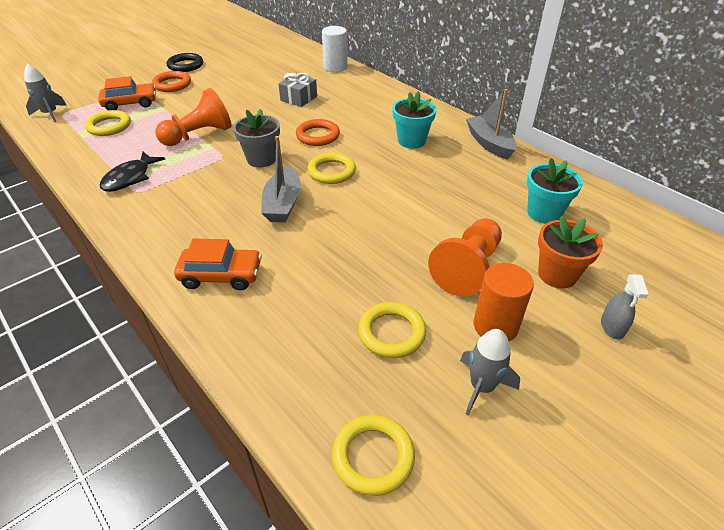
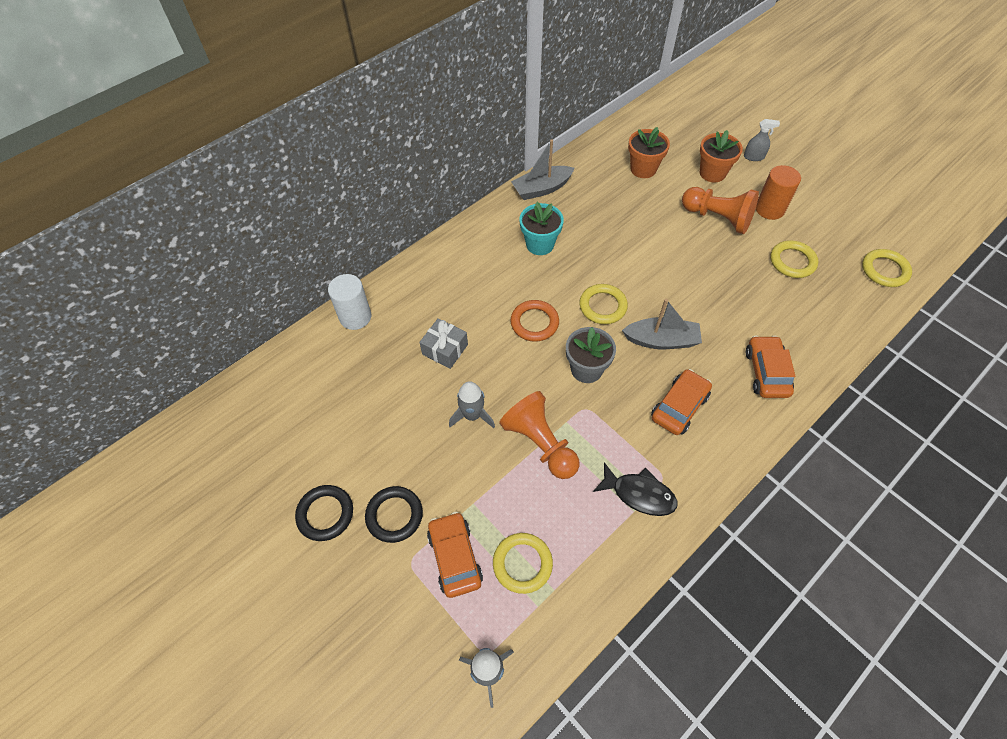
camera: 90 degrees left, 15 degrees up
(172, 84) = (394, 515): orange ring -> black ring
(203, 208) = (679, 407): none -> orange car
(482, 387) = (820, 220): grey rocket -> grey rocket (472, 415)
(544, 213) = (643, 169): turquoise flower pot -> orange flower pot

